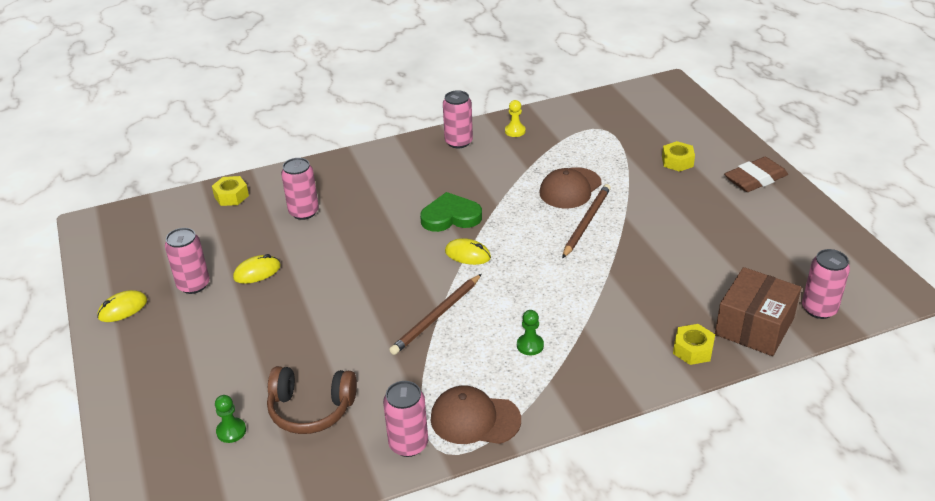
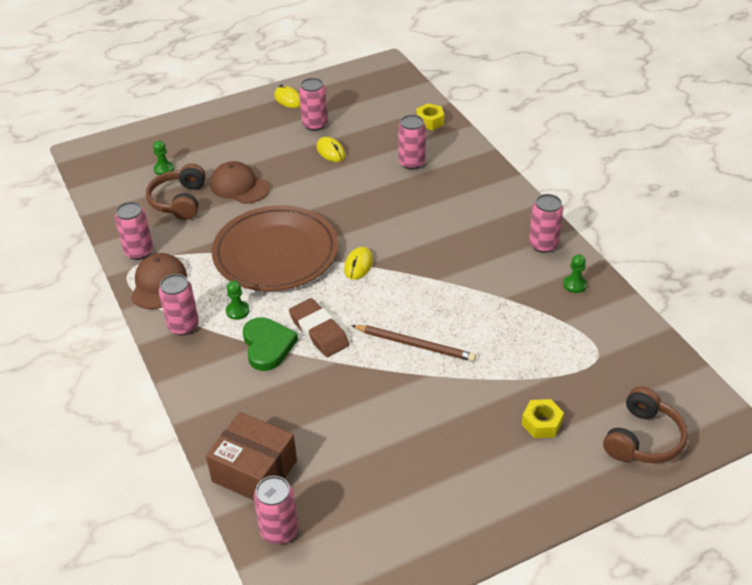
camera: 85 degrees right, 5 degrees up
(436, 316) = (275, 253): brown pencil -> brown plate
(450, 217) = (414, 250): green heart -> green heart (267, 346)
(515, 131) = (574, 285): yellow pawn -> green pawn
(551, 391) = (183, 326): none -> pink can
(570, 188) = (472, 331): brown cap -> brown cap (239, 186)
(688, 119) = (643, 439): none -> brown headphones
(693, 350) = (225, 420): yellow nut -> none
(755, 179) = (517, 497): brown eraser -> brown eraser (319, 331)

